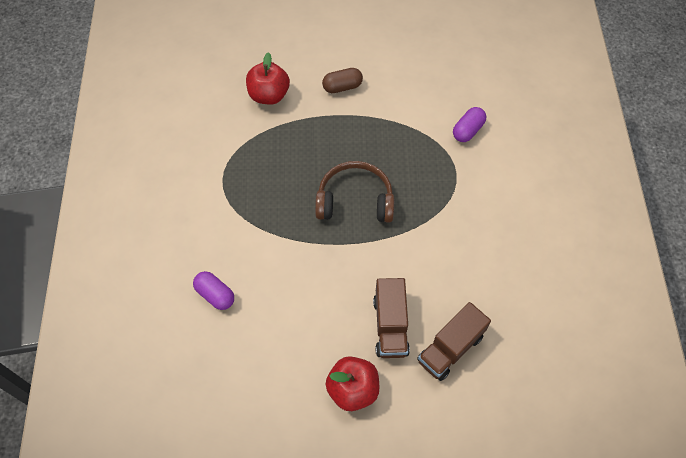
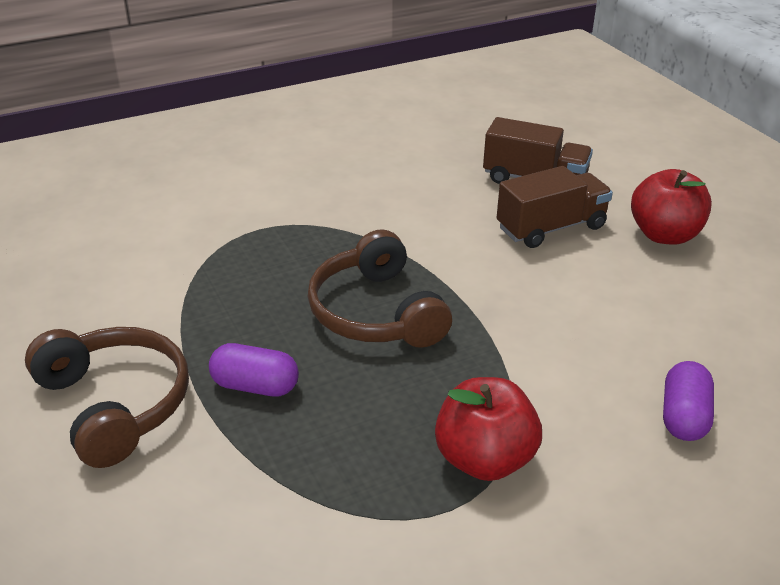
camera: 115 degrees left, 25 degrees down
(269, 95) = (180, 518): red apple -> red apple (484, 459)
(342, 87) = (115, 404): brown capsule -> brown headphones
(468, 130) = (168, 235): purple capsule -> purple capsule (255, 386)

